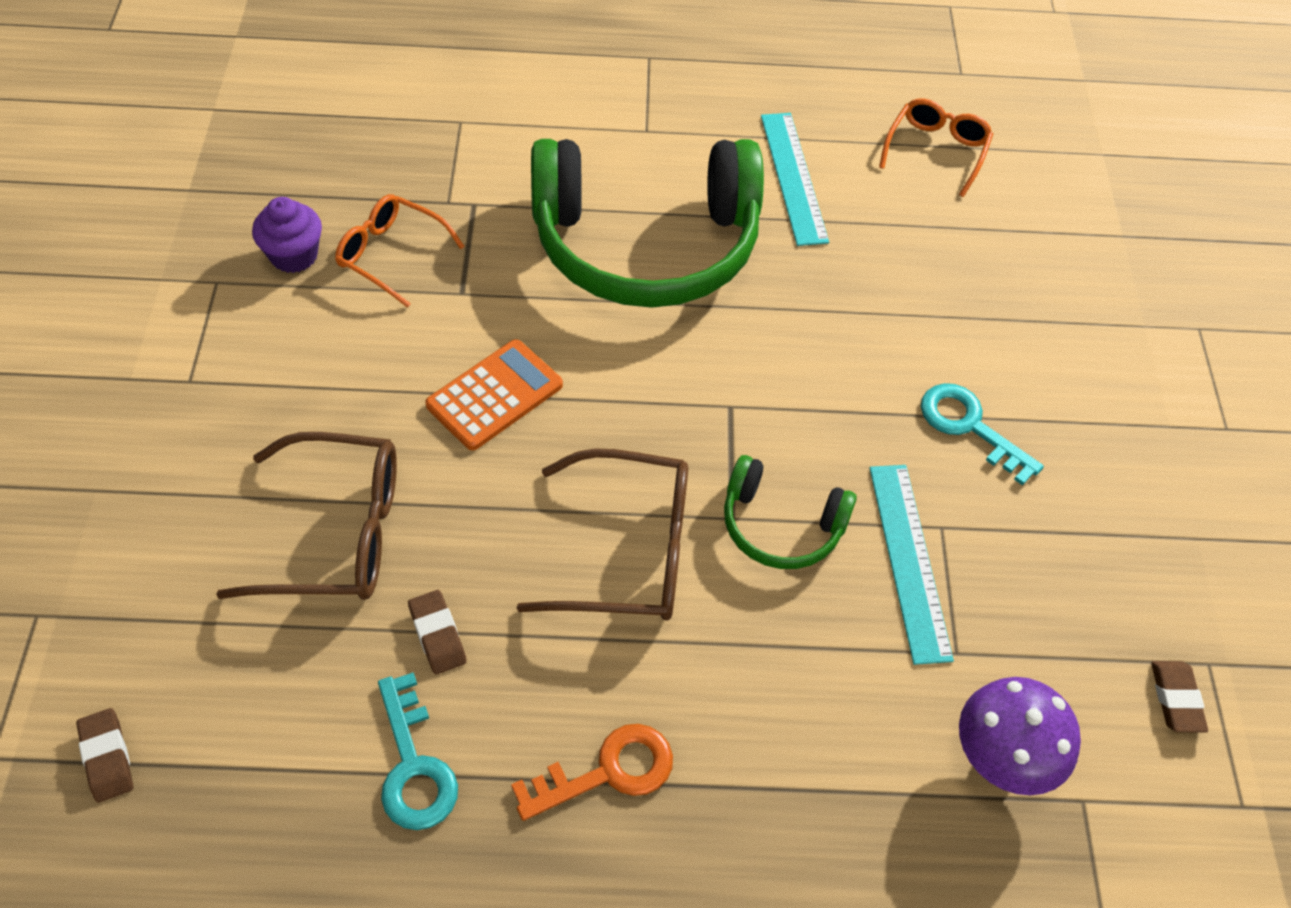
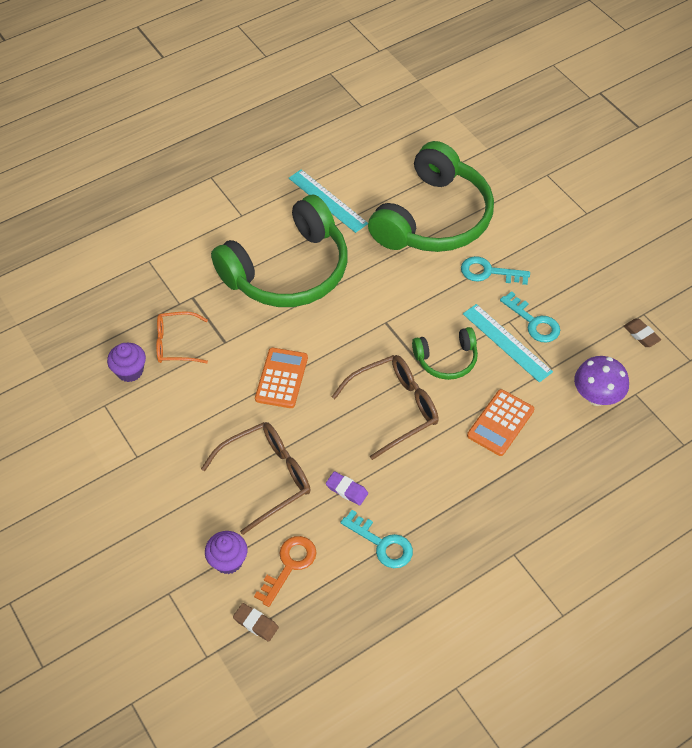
camera: 30 degrees left, 0 degrees up
(163, 625) = (228, 560): none -> purple cupcake
(437, 635) = (346, 490): brown eraser -> purple eraser
(607, 772) = (458, 496): orange key -> orange key (289, 565)
(787, 691) = (500, 423): none -> orange calculator
(936, 151) = (380, 152): orange glasses -> none
(943, 292) = (434, 218): none -> green headphones
(985, 555) = (534, 322): none -> turquoise key

